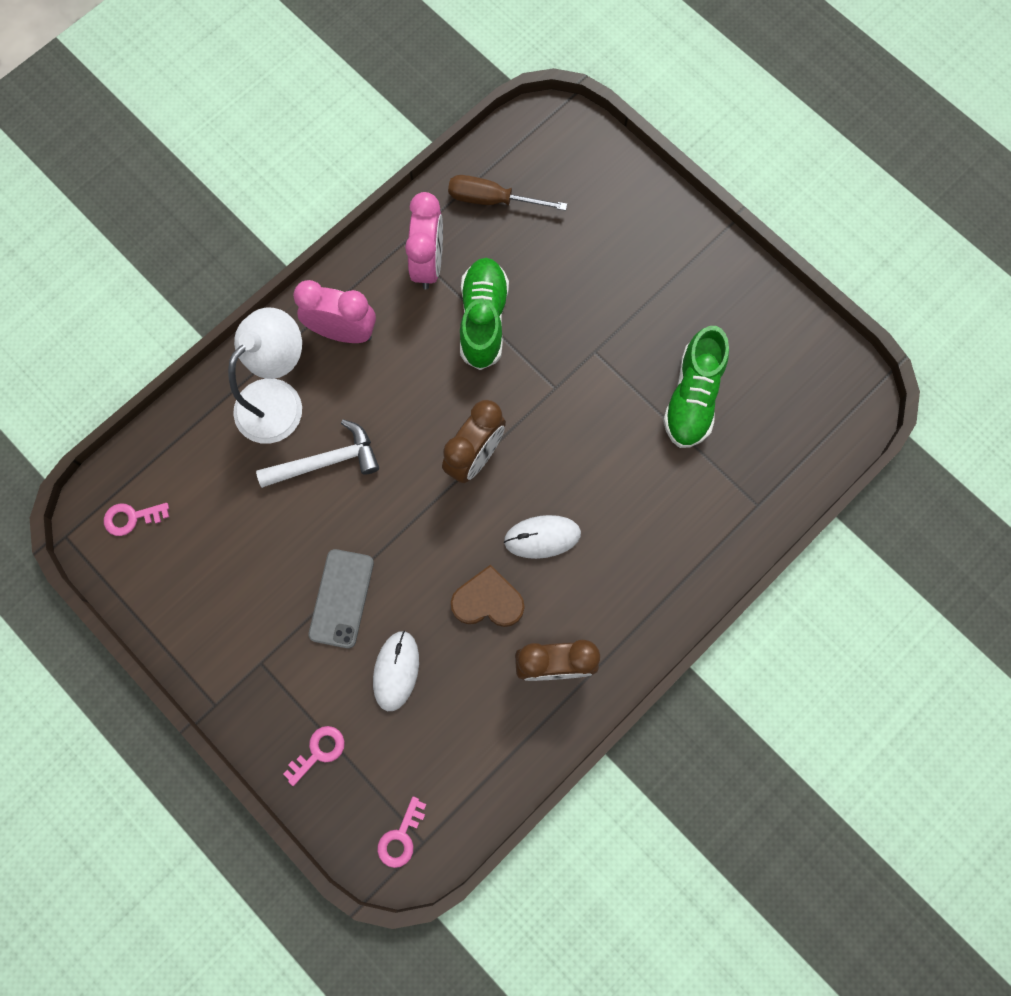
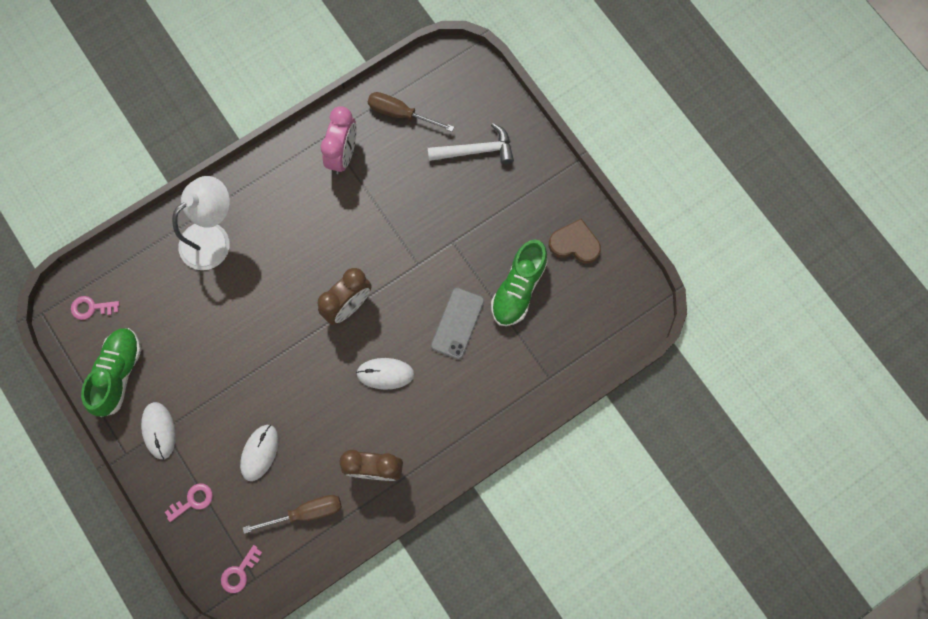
camera: 10 degrees right, 0 degrees up
(254, 665) = (159, 430): none -> white mouse
(326, 461) = (239, 290): white hammer -> white hammer (476, 150)
(341, 598) = (230, 393): grey phone -> grey phone (457, 323)
(343, 332) = (270, 196): pink clock -> none
(474, 740) = (306, 512): none -> brown screwdriver
(483, 319) = (375, 204): green shoe -> green shoe (118, 373)
(488, 600) = (336, 413): brown heart -> brown heart (574, 244)

